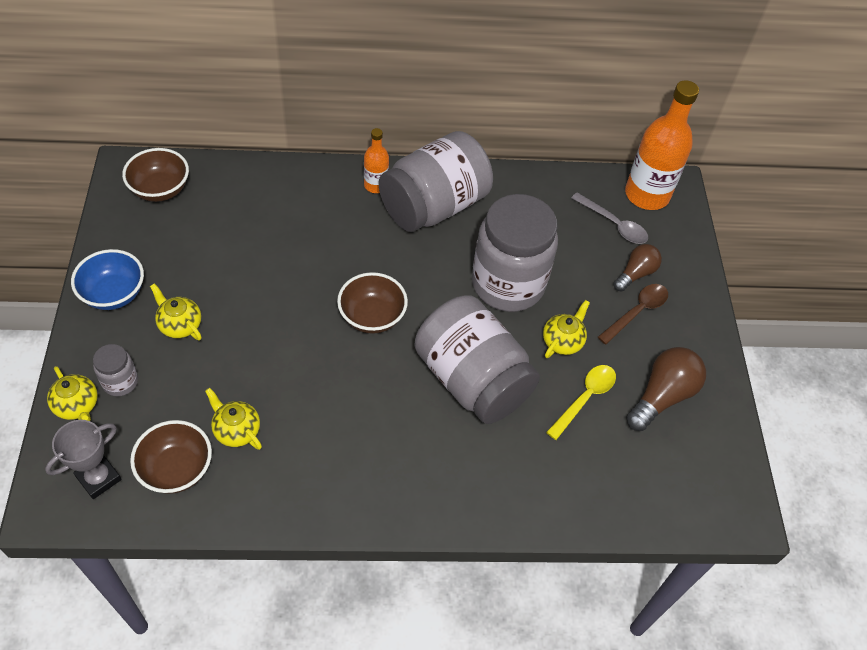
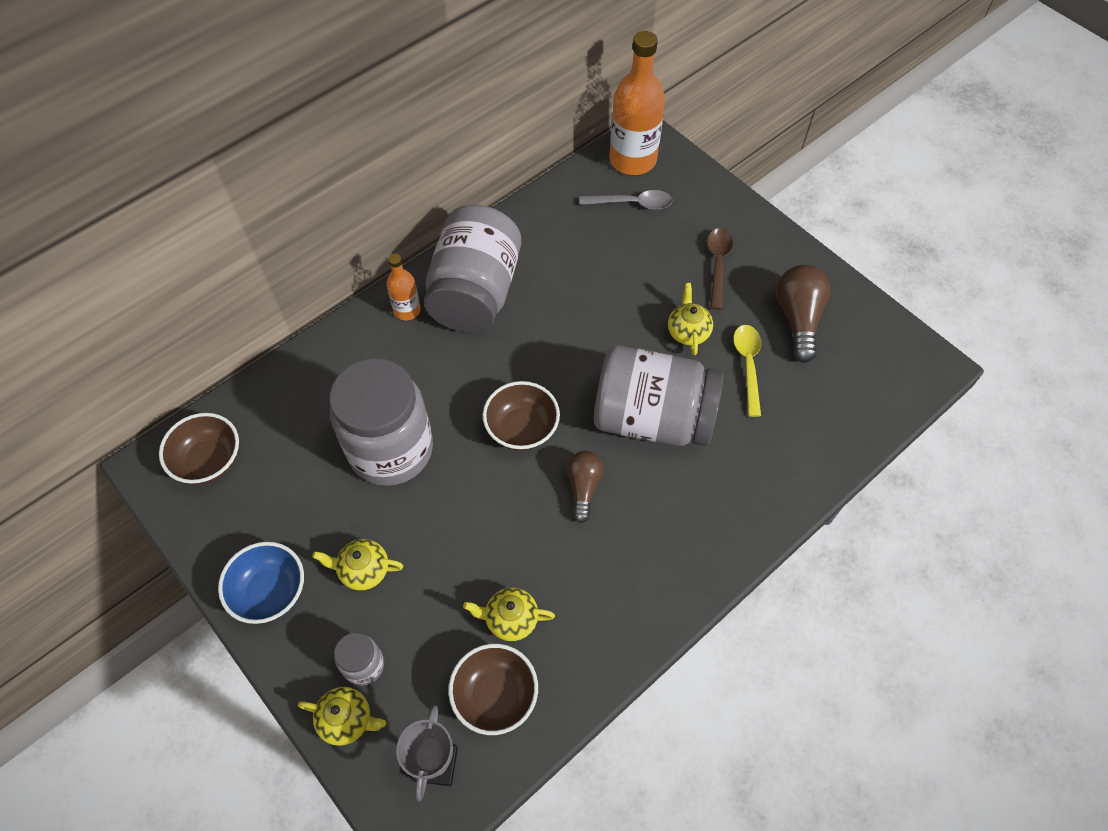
camera: 35 degrees left, 5 degrees up
(508, 284) = (601, 316): grey jar -> grey jar (391, 449)
(635, 274) = (687, 234): brown light bulb -> brown light bulb (583, 487)

